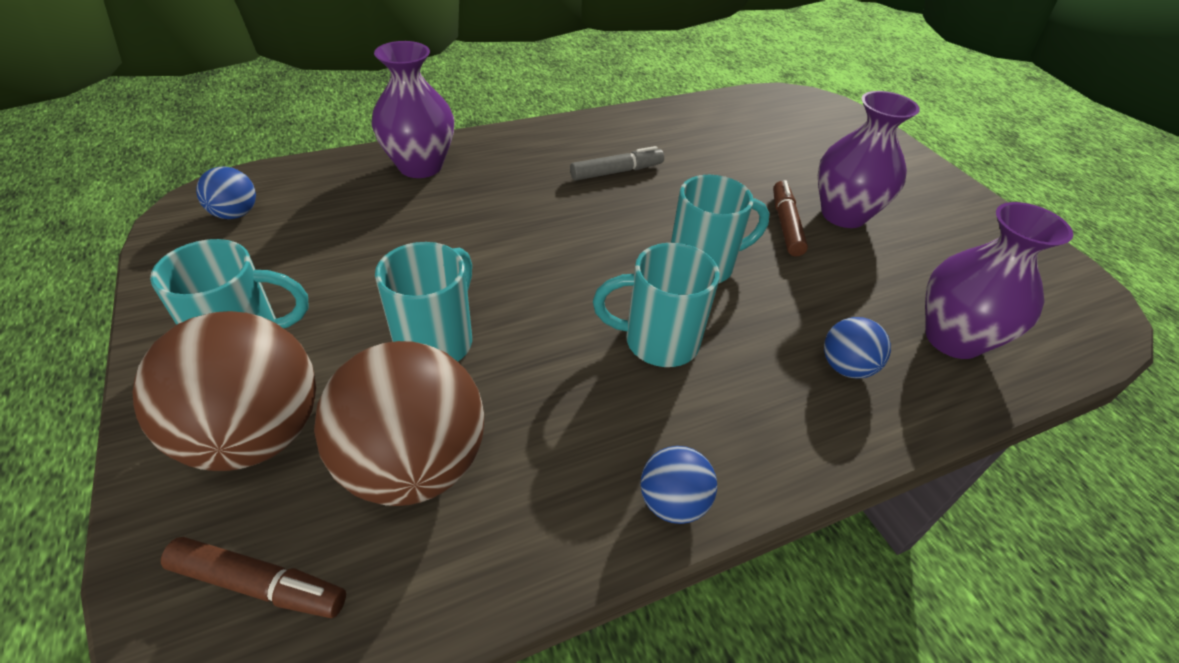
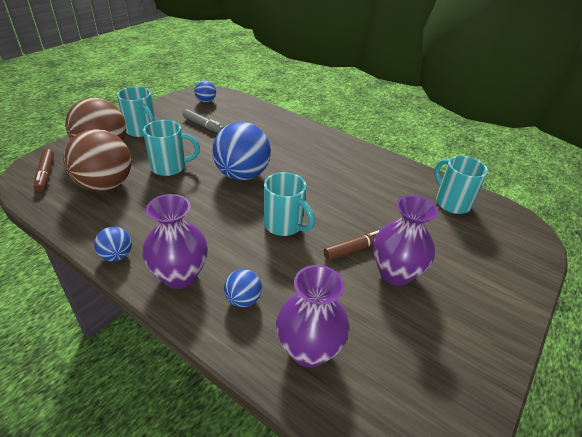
camera: 60 degrees right, 5 degrees down
(420, 166) = (277, 123): purple vase -> purple vase (180, 275)
(540, 260) = (242, 175): none -> blue ball
(616, 172) = (336, 175): grey marker -> grey marker (203, 126)
(658, 342) = (213, 225): turquoise mug -> turquoise mug (451, 202)

